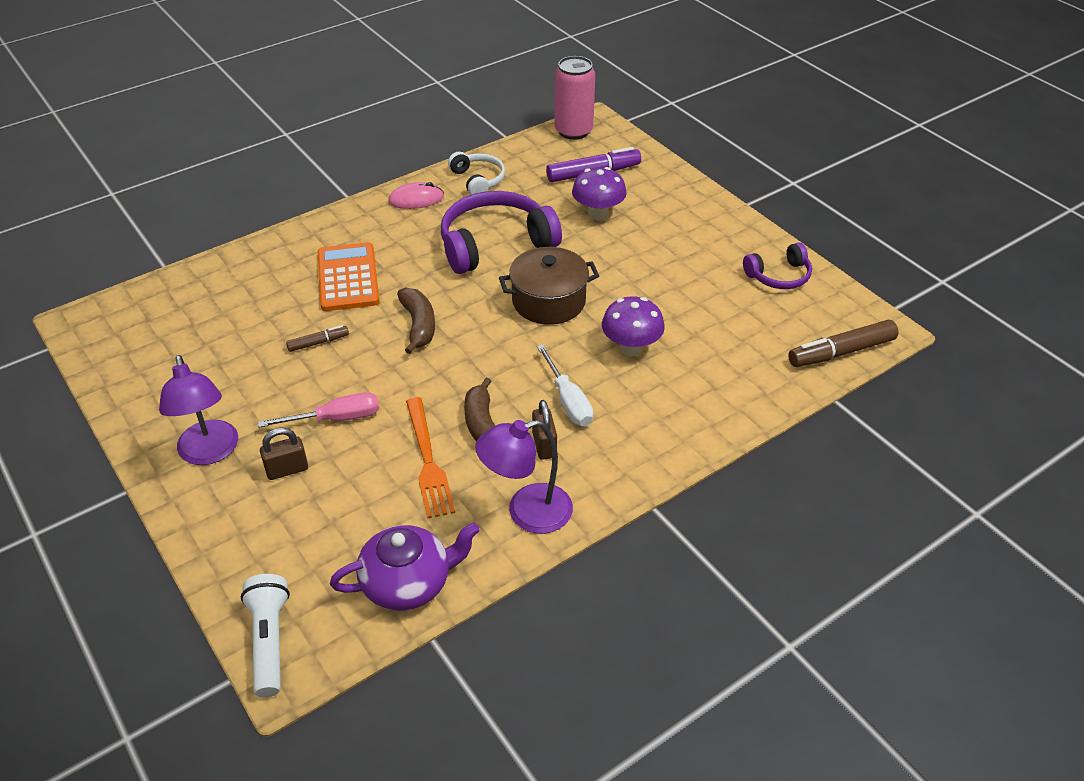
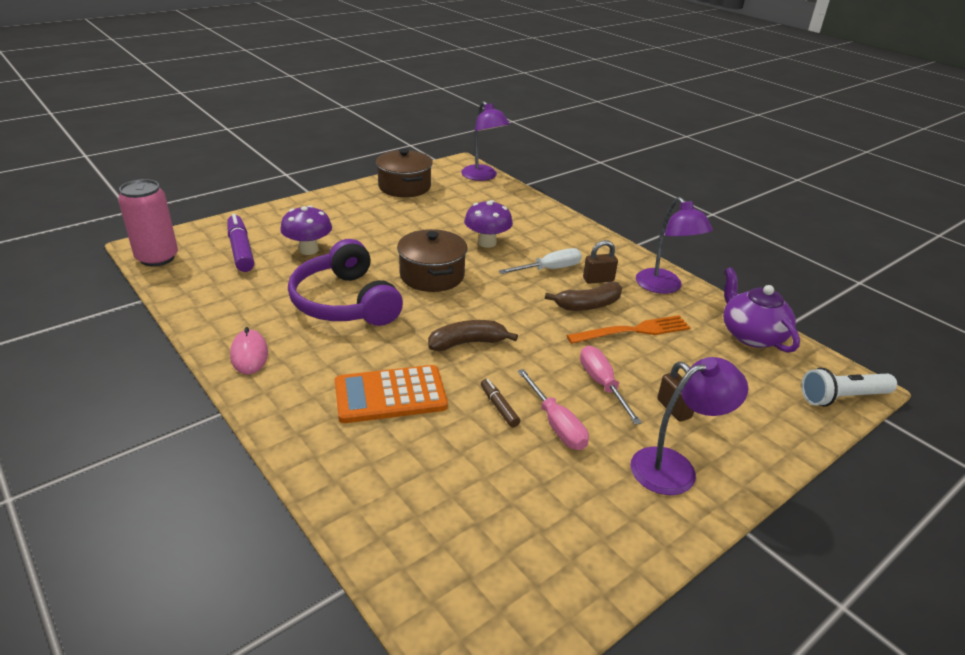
camera: 95 degrees left, 10 degrees down
(286, 378) = (556, 424): none -> pink screwdriver
(478, 180) = (226, 314): white headphones -> none
(779, 276) = (404, 187): purple headphones -> brown pot
(841, 352) = (483, 176): brown marker -> purple lamp

